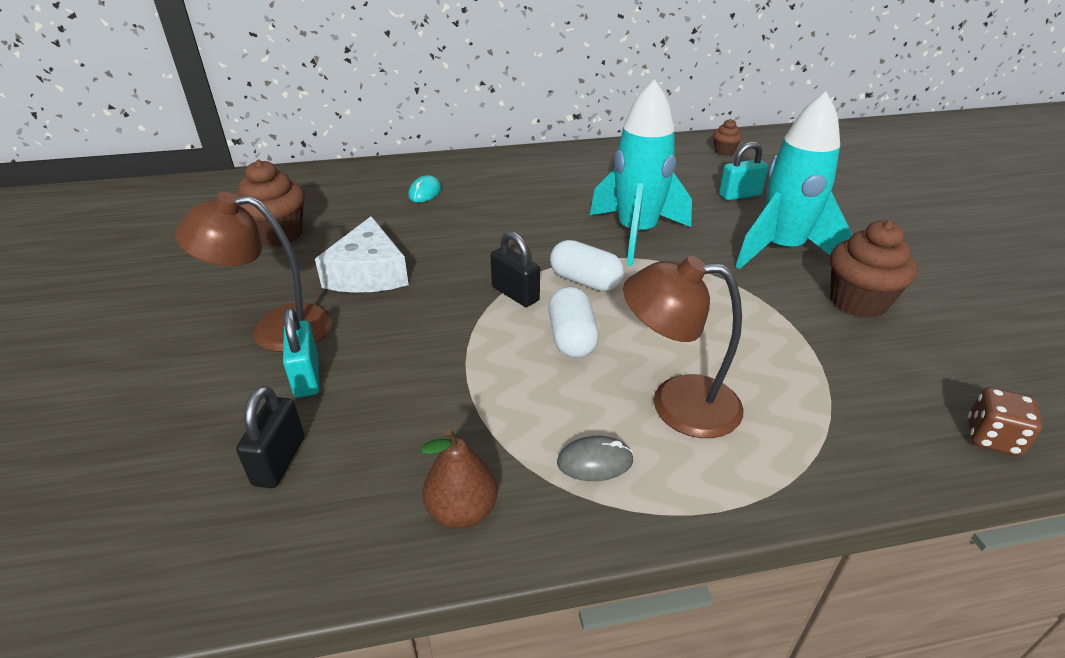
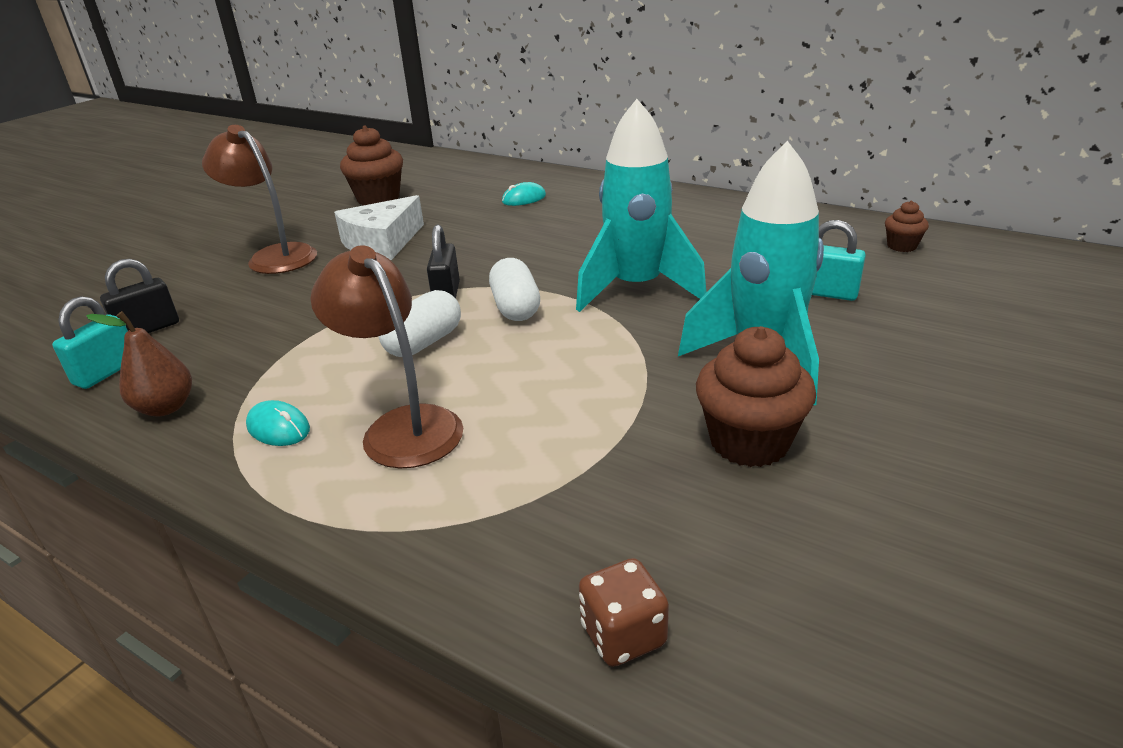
camera: 45 degrees right, 5 degrees down
(307, 377) = (238, 291): turquoise padlock -> turquoise padlock (106, 372)
(595, 462) = (278, 428): grey mouse -> turquoise mouse

